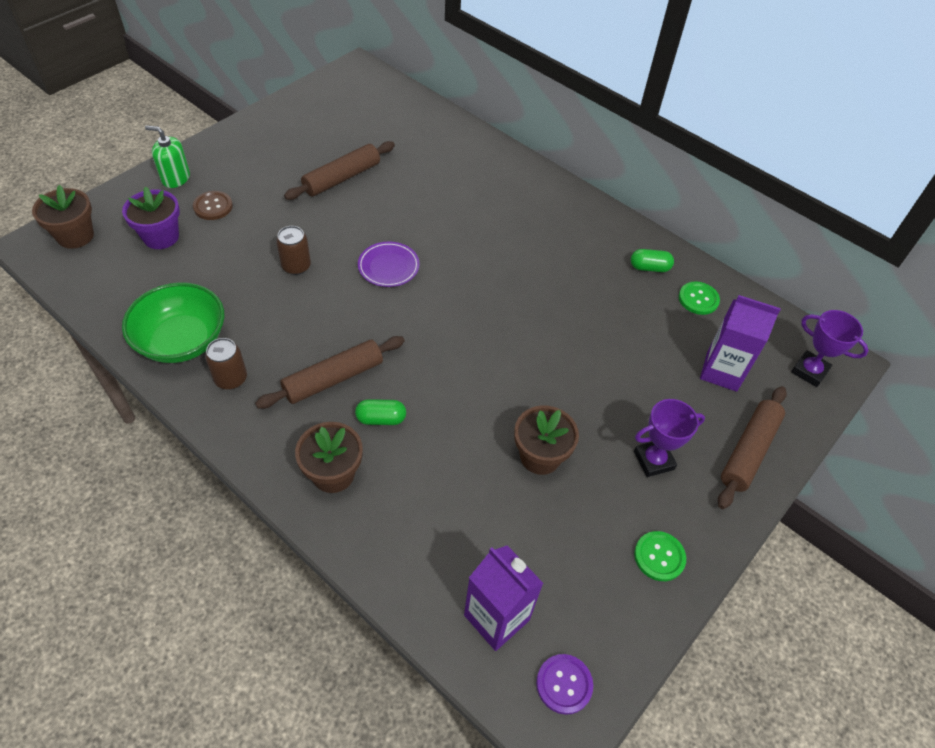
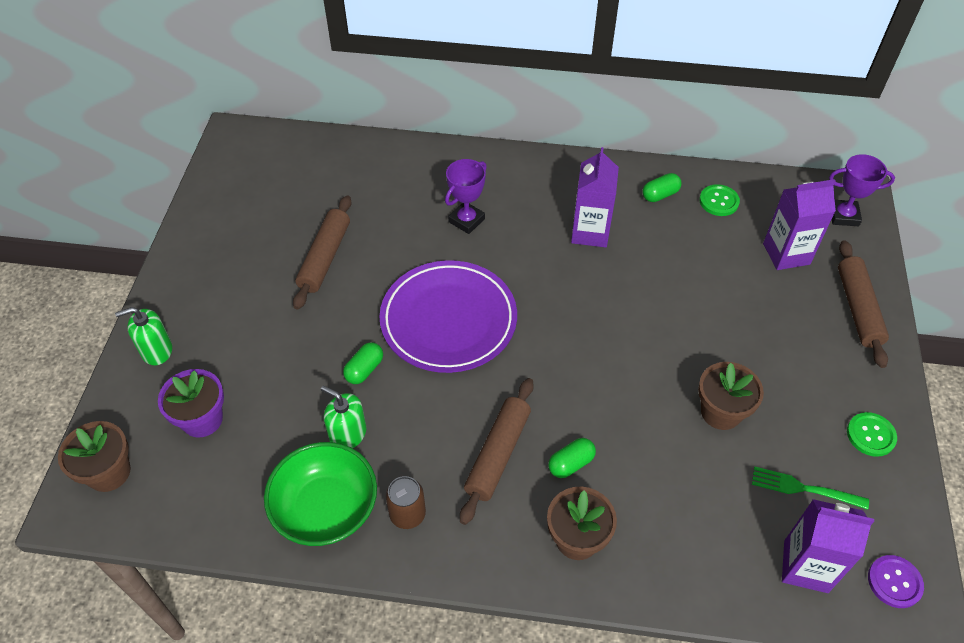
camera: 30 degrees left, 0 degrees up
(213, 206) = (225, 358): brown button -> none
(243, 302) = (348, 434): none -> green soap dispenser
(296, 266) = (364, 369): brown can -> green capsule
(388, 267) = (448, 320): purple plate -> purple plate, size x2.05
(554, 558) = (803, 488): none -> green fork
(561, 264) = (590, 232): none -> purple carton
(653, 460) = (802, 360): purple trophy -> purple trophy (466, 220)

